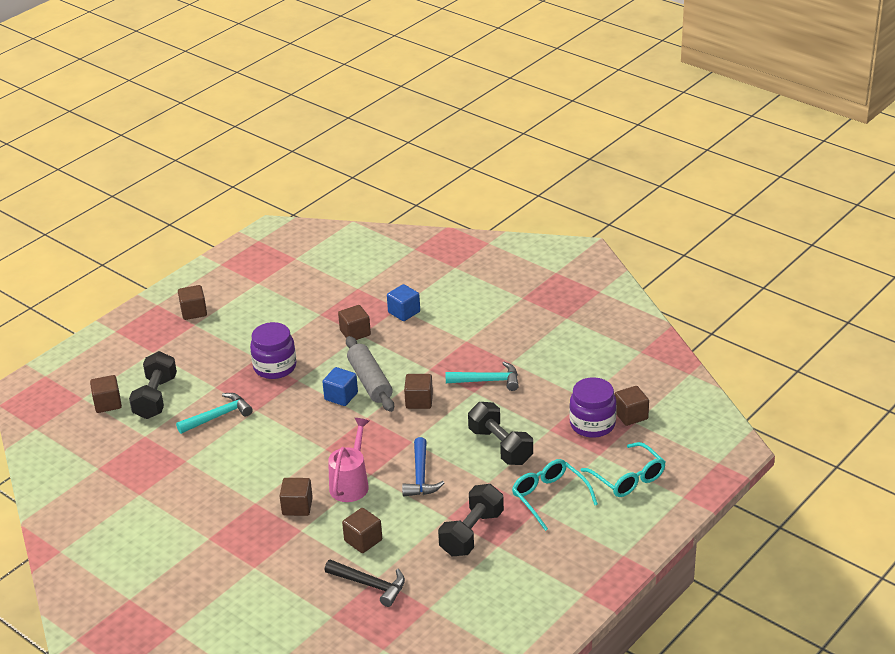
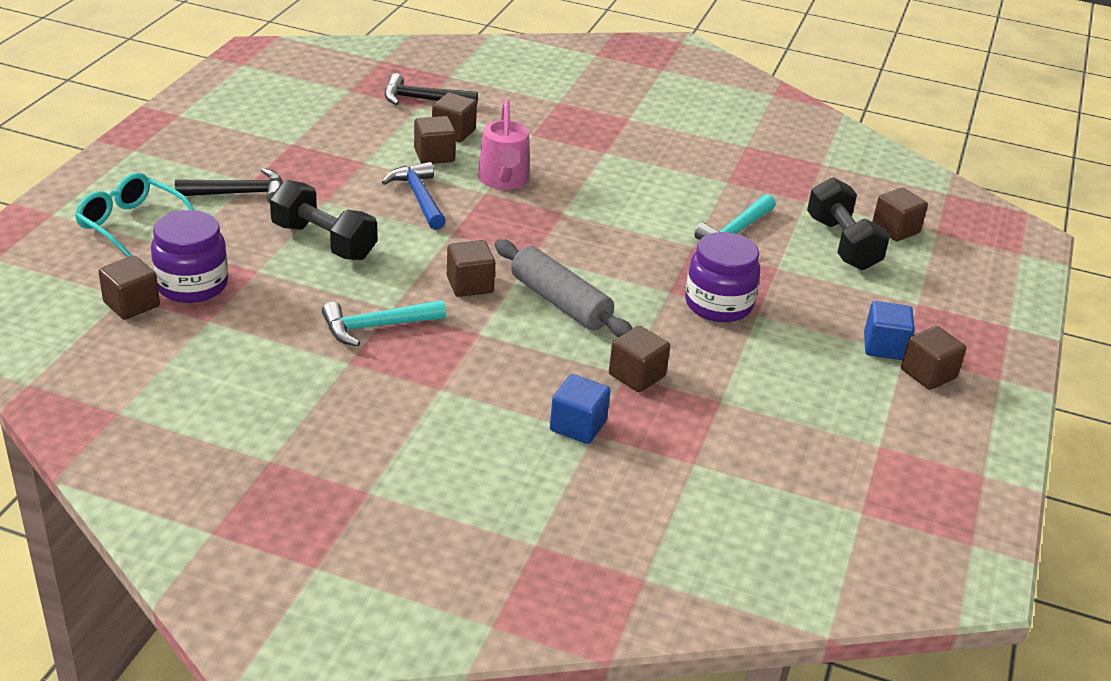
camera: 155 degrees right, 0 degrees up
(297, 507) = (552, 153): brown cube -> brown cube (434, 155)
(341, 396) = (588, 277): blue cube -> blue cube (884, 347)
(471, 533) = (327, 150): black dumbbell -> none
(549, 497) = (239, 193): turquoise glasses -> black hammer

